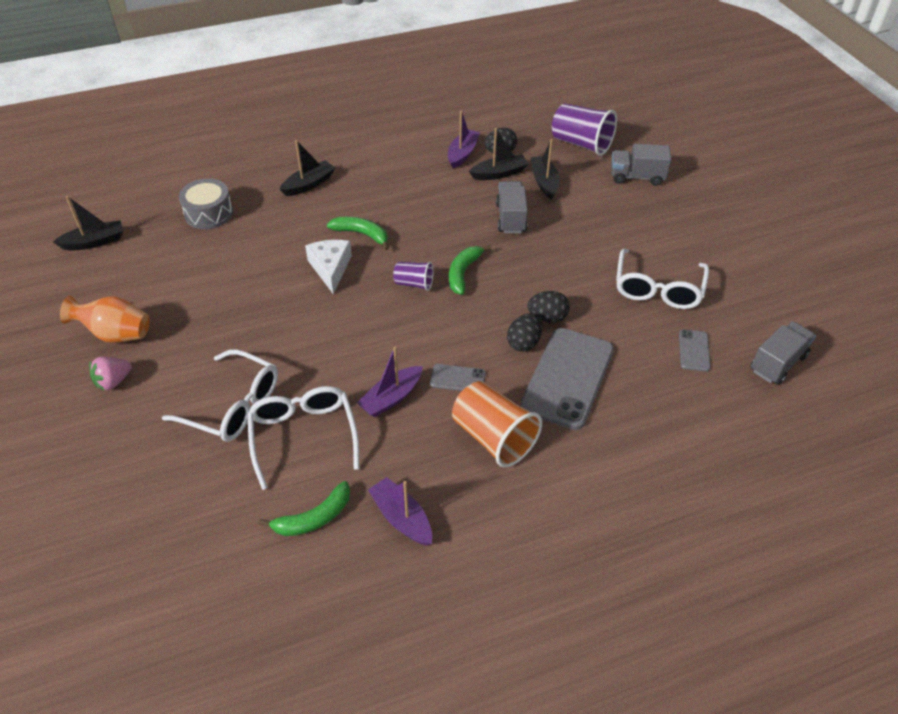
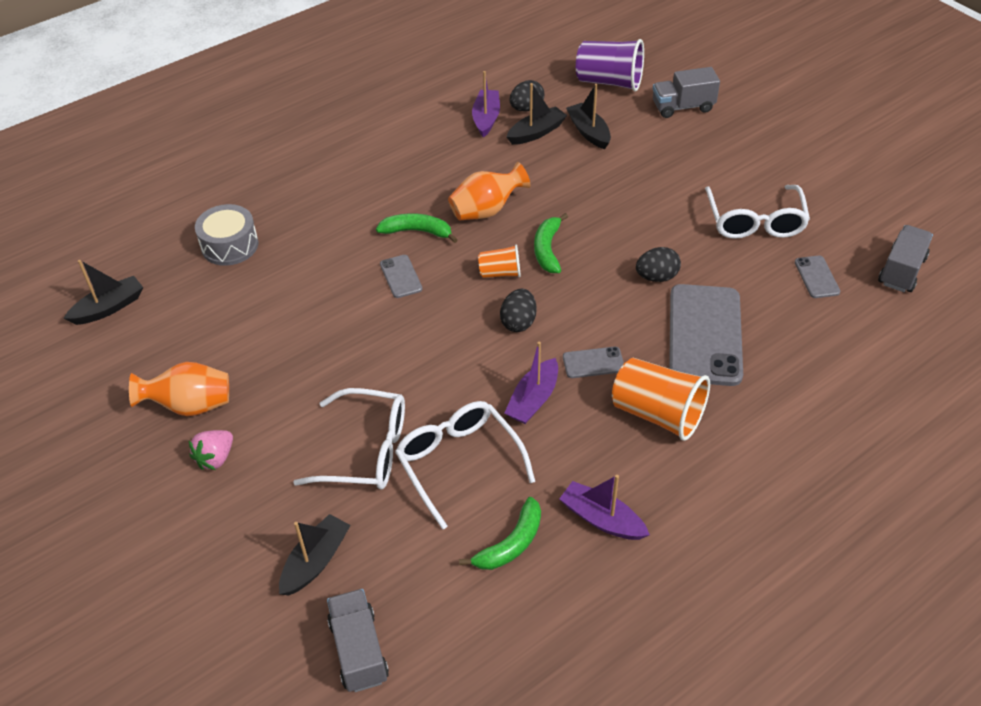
camera: 15 degrees left, 0 degrees up
(309, 184) = (330, 188): black boat -> black boat (315, 561)
(330, 268) = (400, 276): white cheese -> grey phone
(414, 284) = (500, 273): purple cup -> orange cup
(427, 229) = (486, 210): none -> orange vase
(511, 218) = (571, 179): grey truck -> grey truck (359, 650)
(524, 343) = (644, 309): black egg -> black egg (518, 322)

